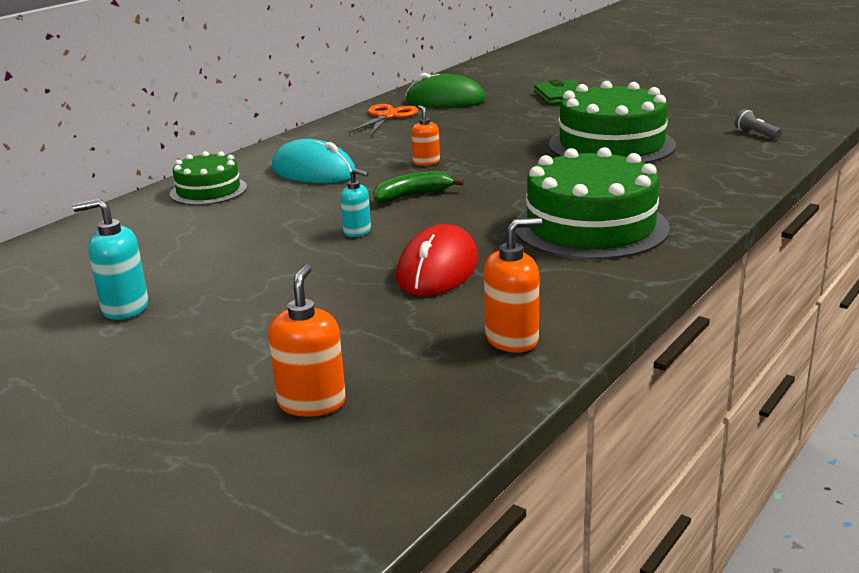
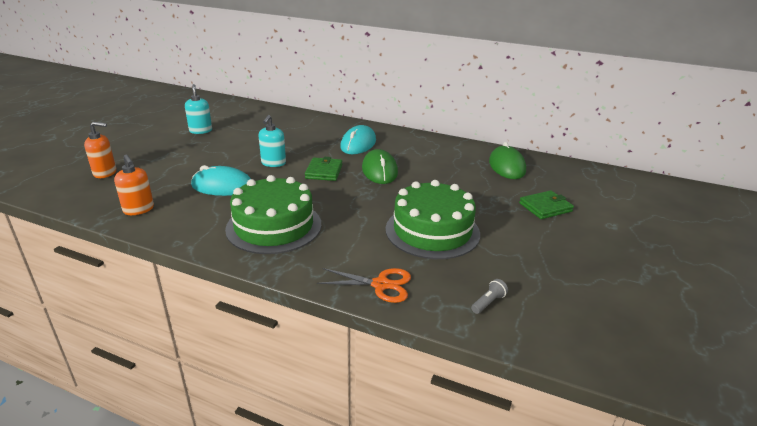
camera: 75 degrees right, 5 degrees up
(208, 191) = (328, 126): green cake -> none
(357, 231) = (273, 163): turquoise soap dispenser -> turquoise soap dispenser, size x1.53
(387, 116) = (462, 152): orange scissors -> orange scissors (381, 285)
(412, 195) = (324, 171): green banana -> green wallet
(426, 162) = (379, 170): orange soap dispenser -> green mouse
(438, 269) = (222, 186): red mouse -> turquoise mouse

